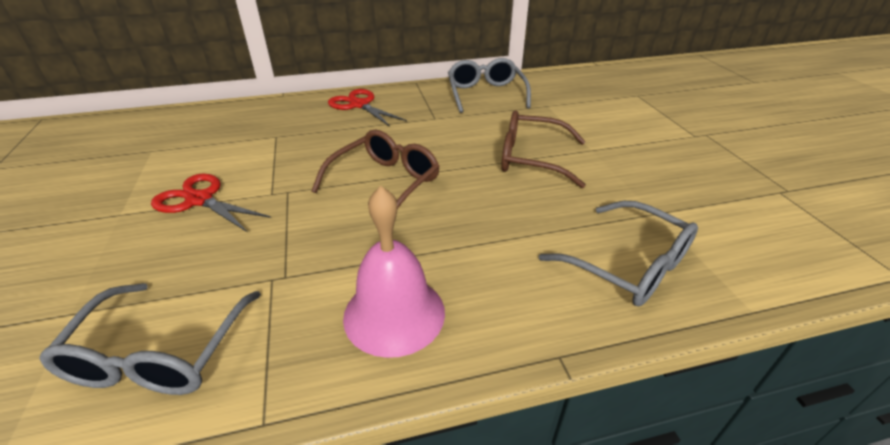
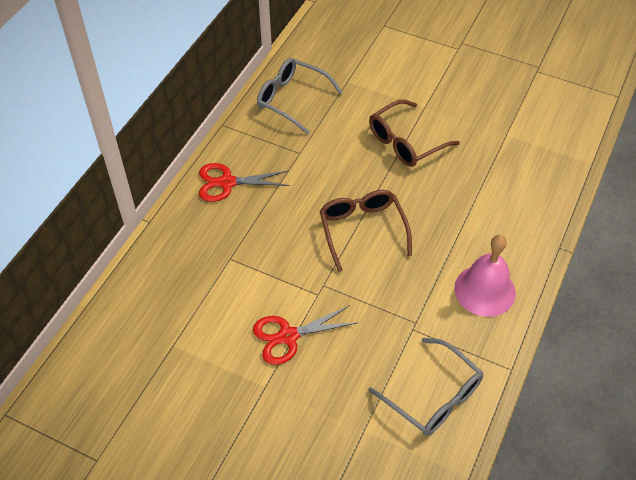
camera: 50 degrees left, 15 degrees up
(628, 265) = (531, 179): grey glasses -> none

